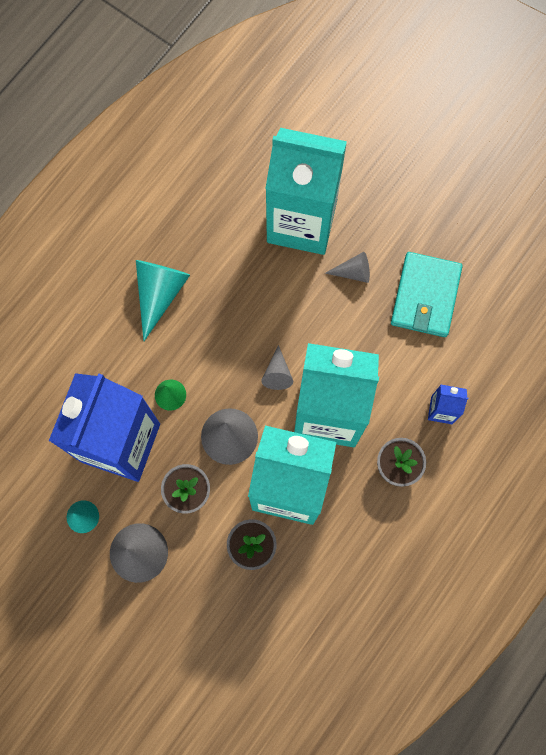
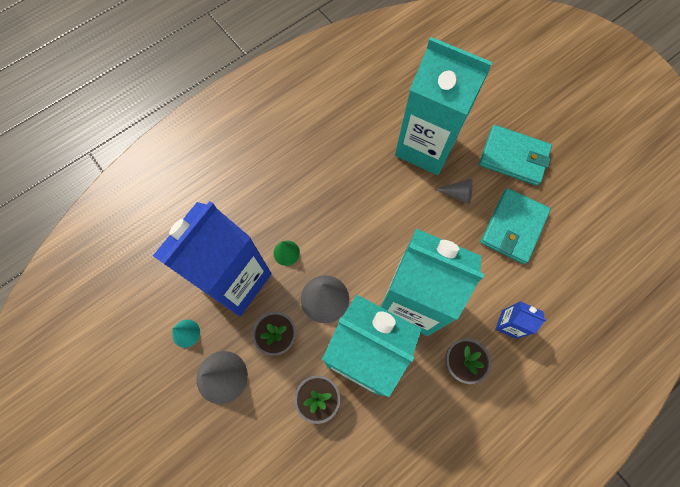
camera: 15 degrees right, 5 degrees down
(160, 293) = (301, 173): turquoise cone -> none
(277, 373) = (377, 258): grey cone -> none
(409, 209) = (513, 157): none -> turquoise wallet

